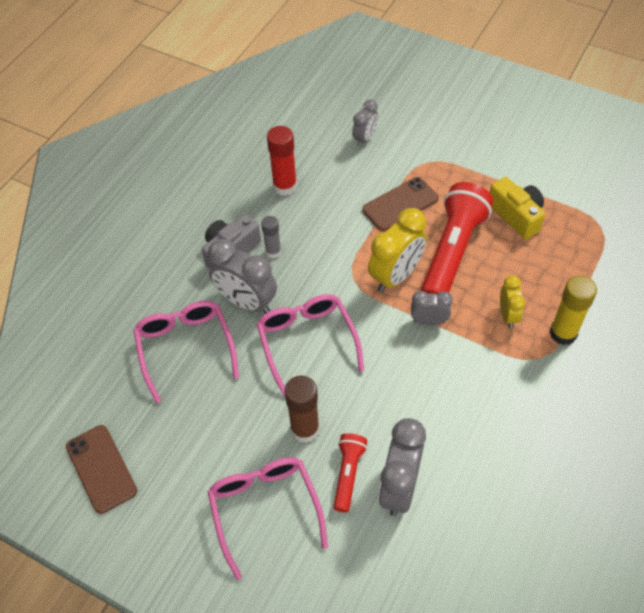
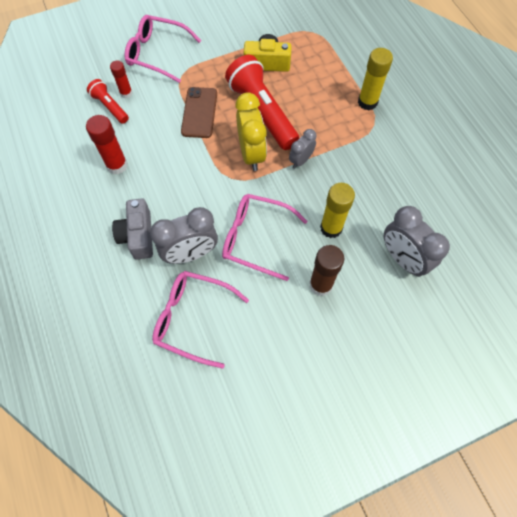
camera: 55 degrees left, 10 degrees up
(101, 468) = (245, 443): brown phone -> none
(265, 509) = (360, 349): pink glasses -> pink glasses (157, 53)
(273, 252) = (165, 209): grey glue stick -> none
(348, 474) = (372, 281): red flashlight -> red flashlight (110, 107)
(365, 138) = (126, 93): grey clock -> red glue stick
(376, 398) = (331, 228): none -> yellow glue stick
(508, 315) = (332, 118): yellow clock -> none

